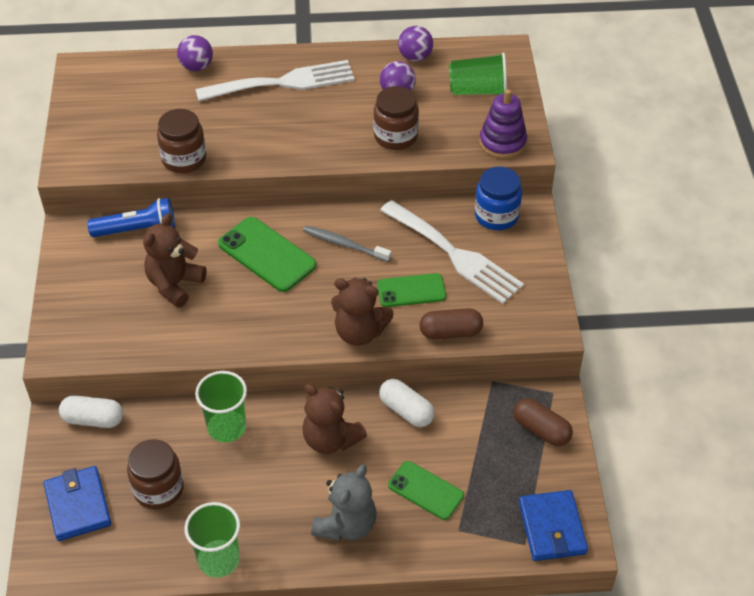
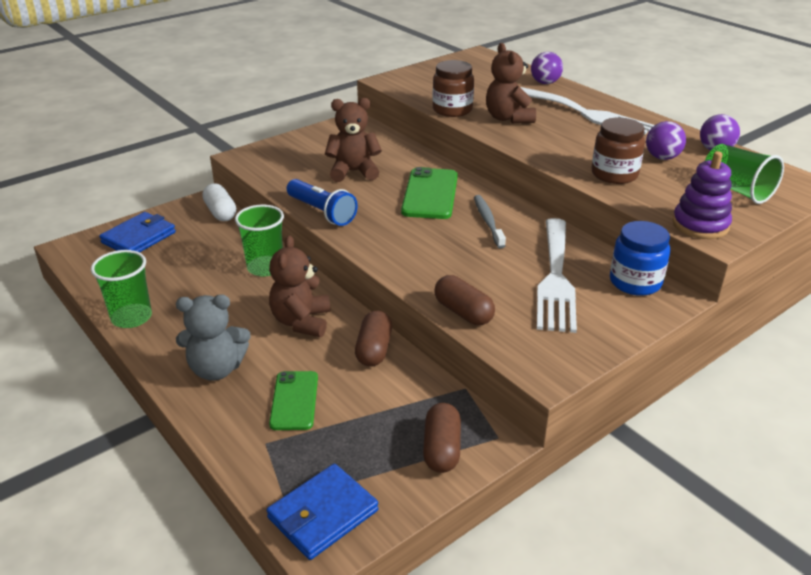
camera: 55 degrees right, 15 degrees down
(137, 230) = (385, 141): blue flashlight -> blue flashlight (321, 212)
(158, 489) = (180, 263): brown jar -> none
(359, 332) = (404, 265): brown teddy bear -> brown teddy bear (508, 118)
(406, 410) = (374, 350): white capsule -> brown capsule
(411, 290) = (483, 272): green phone -> none

